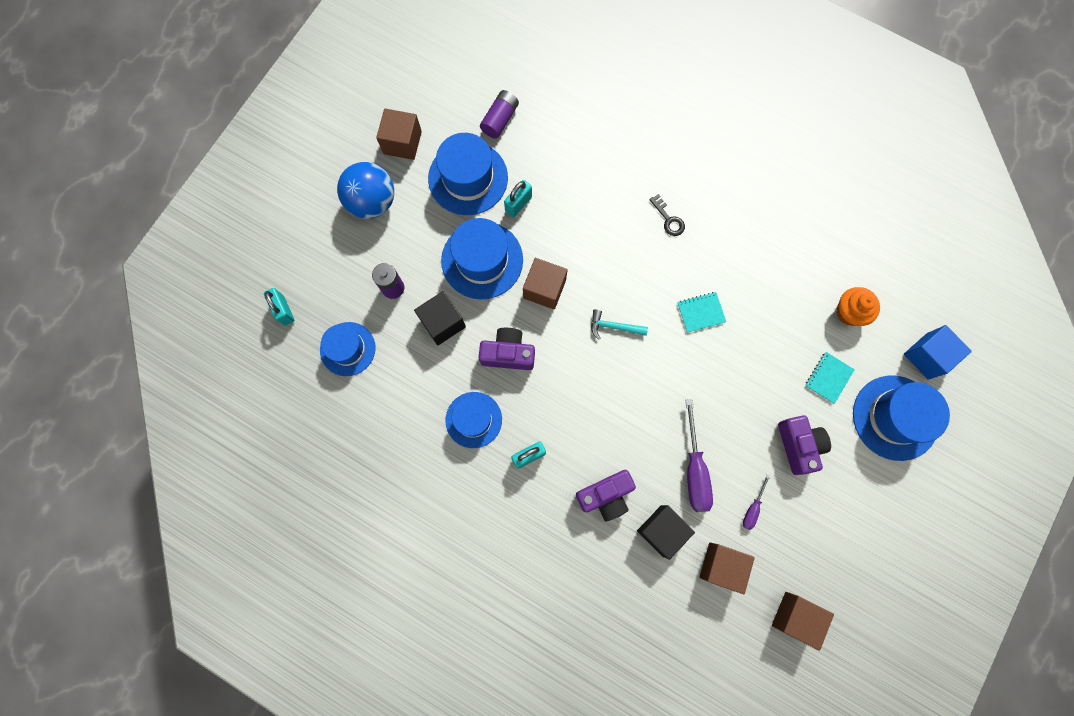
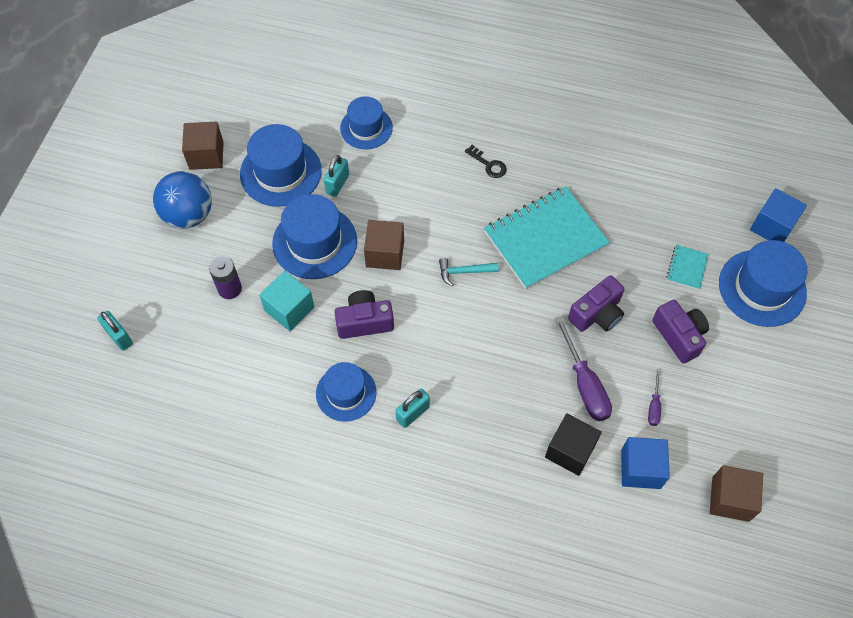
camera: 15 degrees left, 15 degrees down
(347, 349) = (196, 357): blue hat -> blue hat (366, 128)
(442, 323) = (289, 309): black cube -> turquoise cube
(500, 119) = (299, 114): purple battery -> none
(605, 496) = (503, 432): purple camera -> purple camera (597, 314)
(701, 313) = (545, 239): turquoise notebook -> turquoise notebook, size x2.37
(721, 566) = (640, 469): brown cube -> blue cube
(849, 312) = (686, 206): orange cupcake -> none

